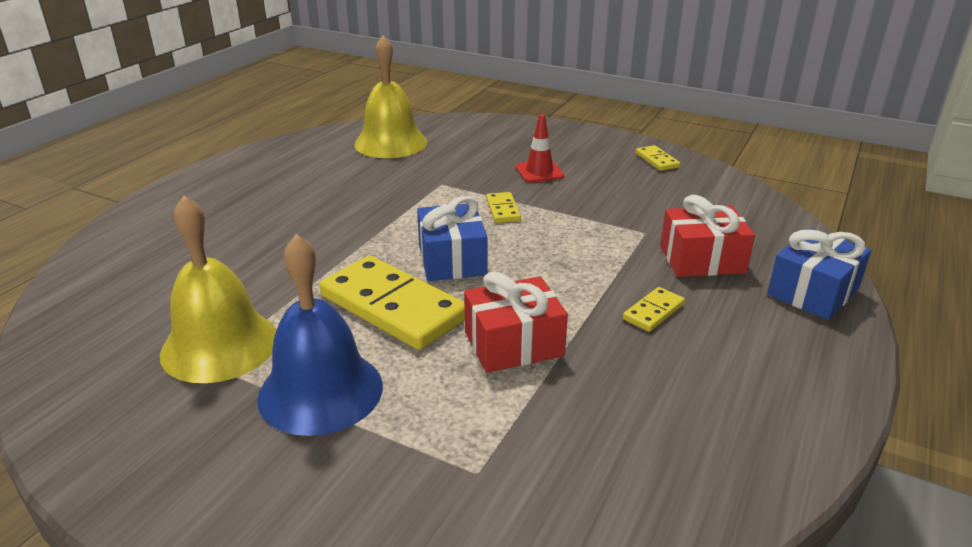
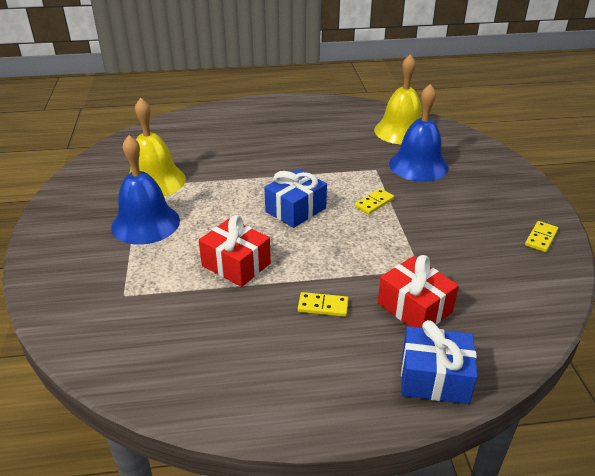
camera: 55 degrees right, 5 degrees up
(393, 307) = (230, 212): yellow domino -> none
(468, 161) = (418, 165): none -> blue bell
(539, 172) = (444, 196): red traffic cone -> none

